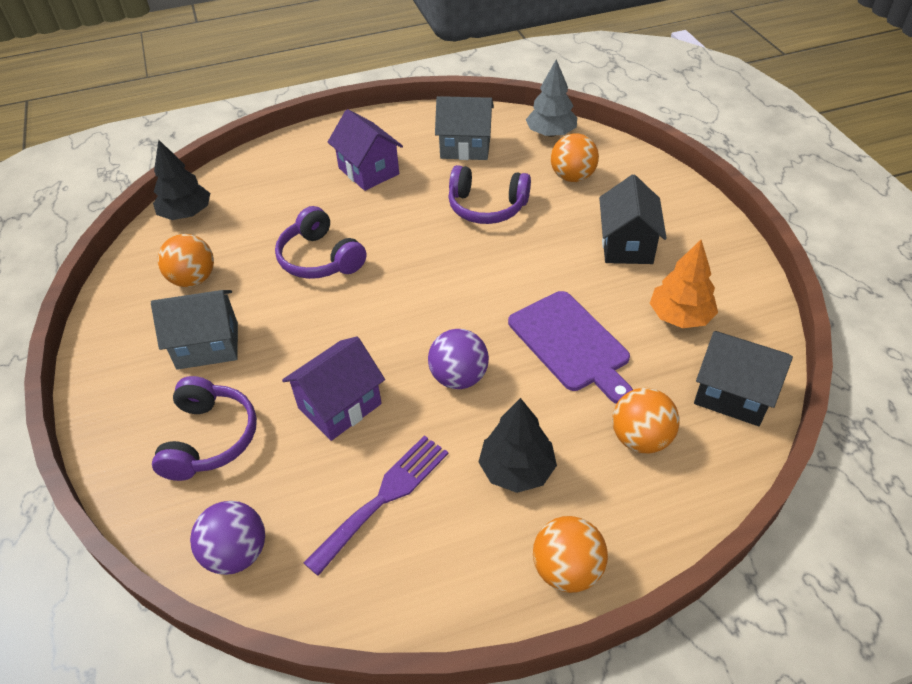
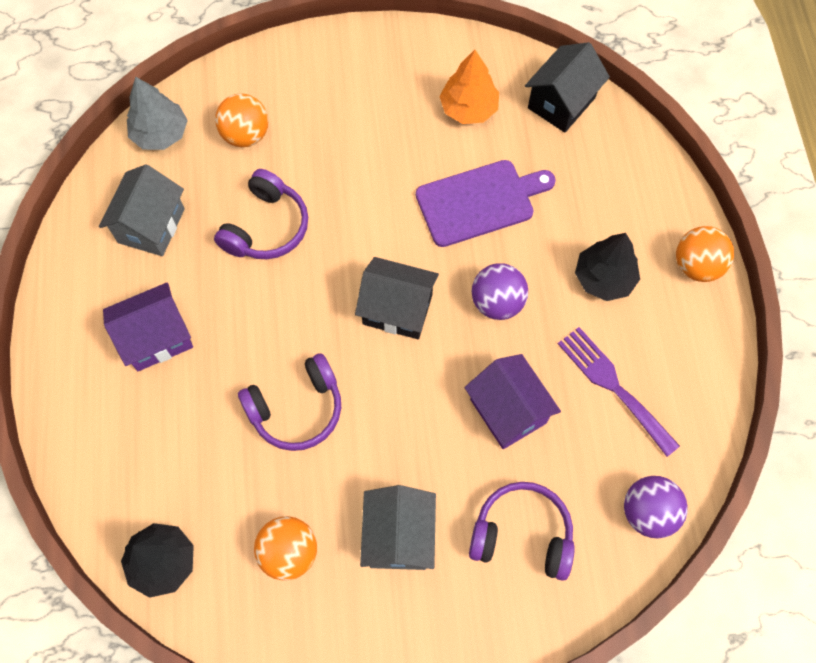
camera: 80 degrees left, 20 degrees up
(627, 245) = (366, 119): black house -> black house (397, 309)
(640, 438) = (591, 181): orange ball -> none

